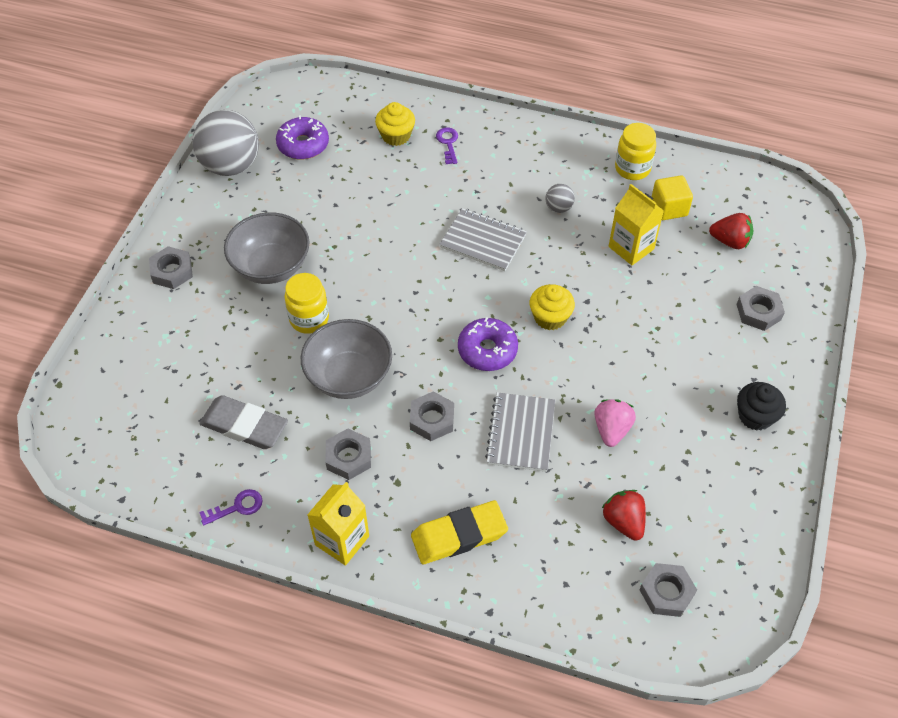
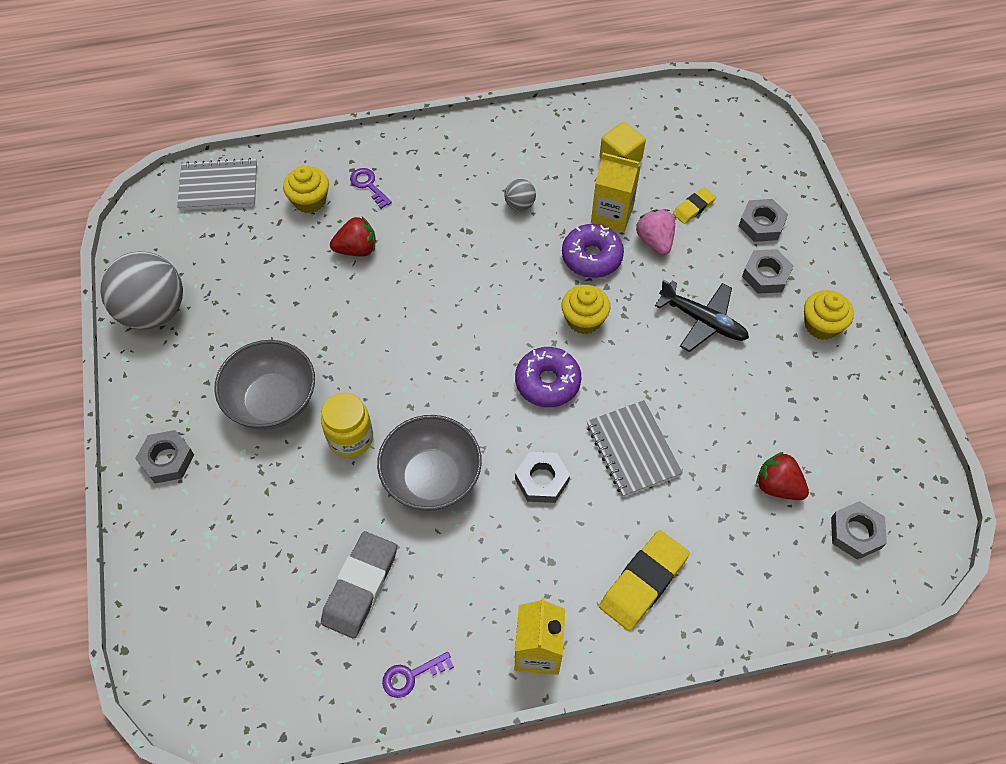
camera: 30 degrees left, 5 degrees up
(237, 507) = (411, 676): purple key -> purple key turned 150 degrees counterclockwise
(244, 425) = (360, 586): grey eraser -> grey eraser turned 60 degrees counterclockwise
(303, 145) = (217, 253): purple donut -> purple donut (591, 257)
(348, 457) = (487, 562): grey nut -> grey nut (766, 275)
(483, 241) = (470, 272): grey notebook -> grey notebook (219, 186)
(611, 430) = (710, 403): pink strawberry -> pink strawberry (655, 241)
(632, 168) = (562, 134): yellow jar -> none
(650, 364) = (702, 320): none -> black plane
(706, 273) = (693, 207): none -> yellow eraser
(730, 241) = (694, 167): red strawberry -> red strawberry (357, 249)
(755, 416) = (821, 325): black cupcake -> yellow cupcake

